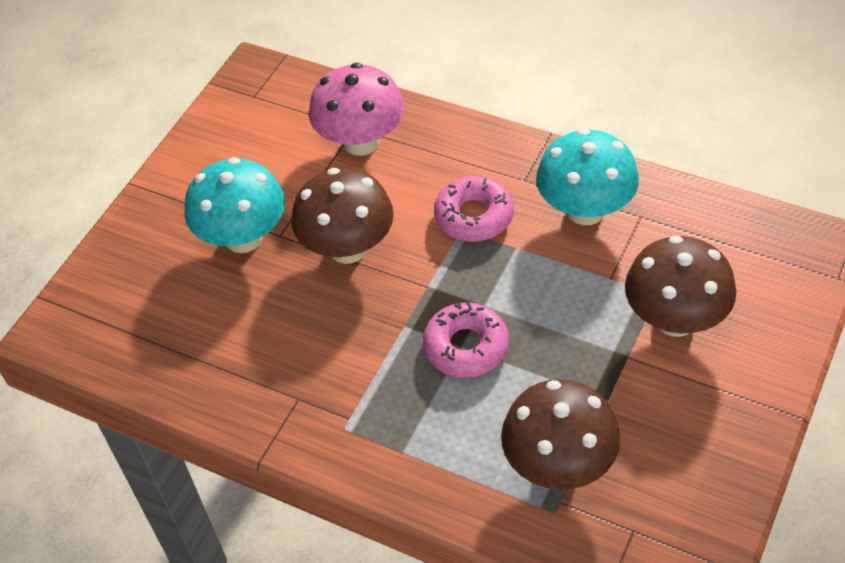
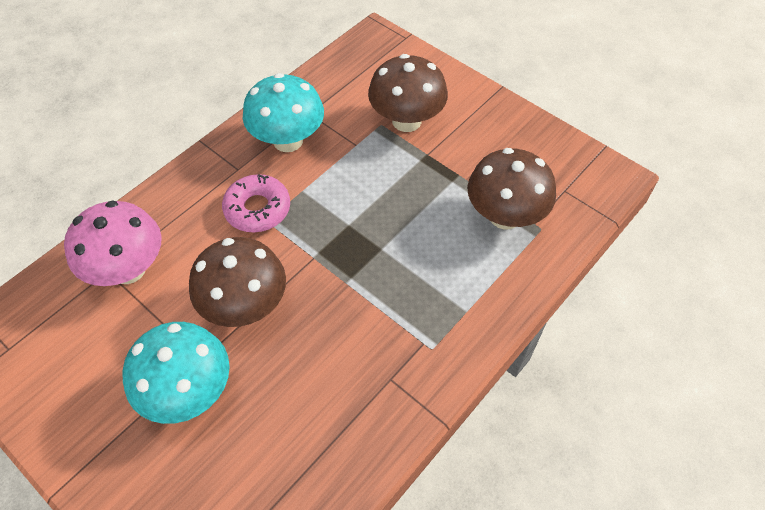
camera: 80 degrees left, 5 degrees up
(466, 347) = (383, 245): pink donut -> none

